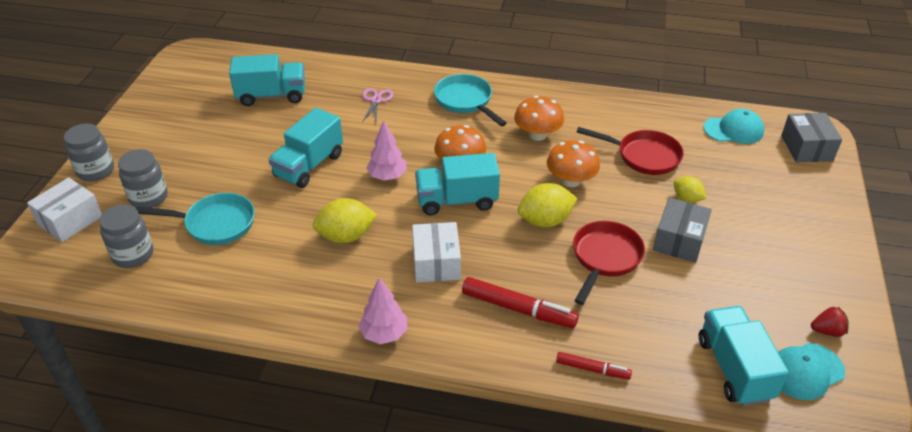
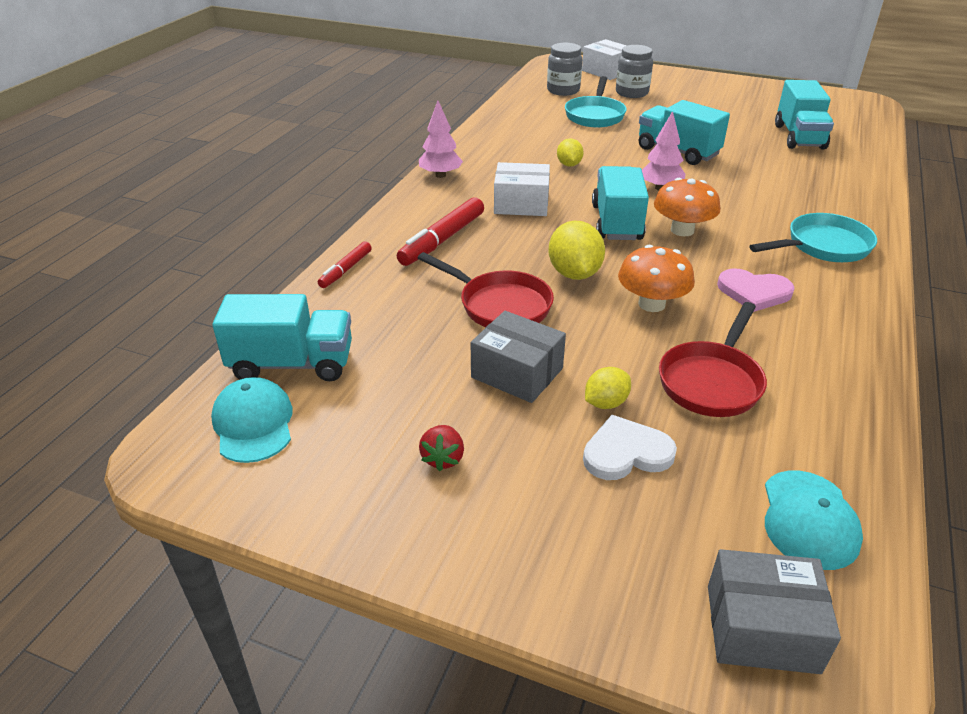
camera: 100 degrees right, 5 degrees down
(96, 171) = (667, 75): grey jar -> none
(346, 236) = (569, 165): yellow lemon -> yellow lemon, size x0.60
(376, 100) = (807, 189): pink scissors -> none
(537, 135) = (754, 292): orange mushroom -> pink heart
(724, 189) = (626, 452): none -> white heart
(827, 331) = (301, 470): red strawberry -> red strawberry (443, 458)

